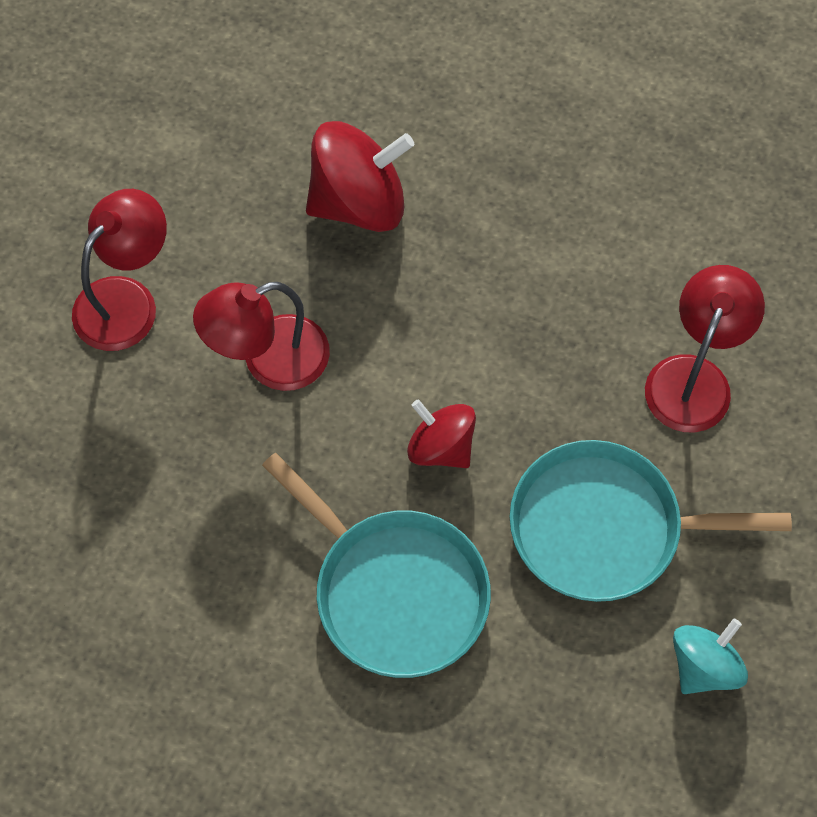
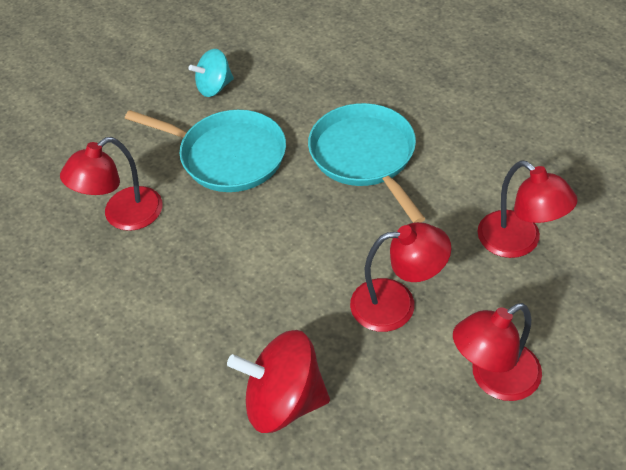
camera: 155 degrees left, 15 degrees down
(131, 502) = (518, 242): none -> red lamp
(441, 447) = (302, 220): red spinning top -> none

